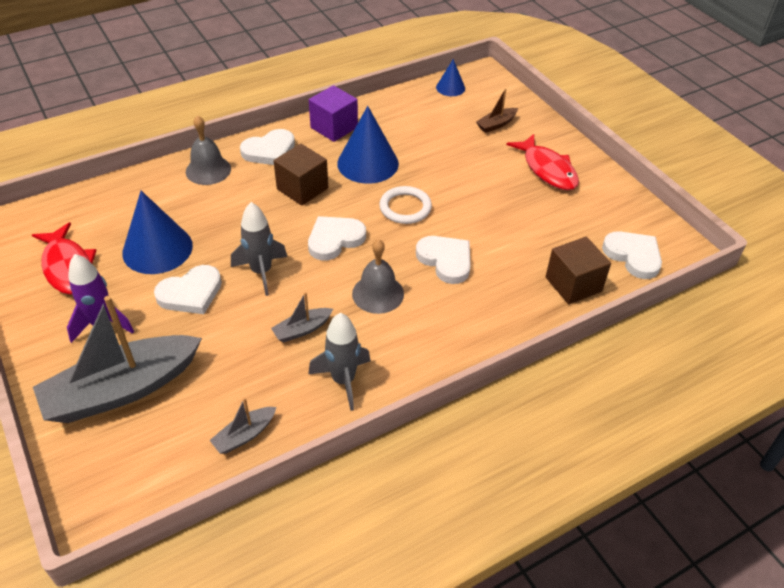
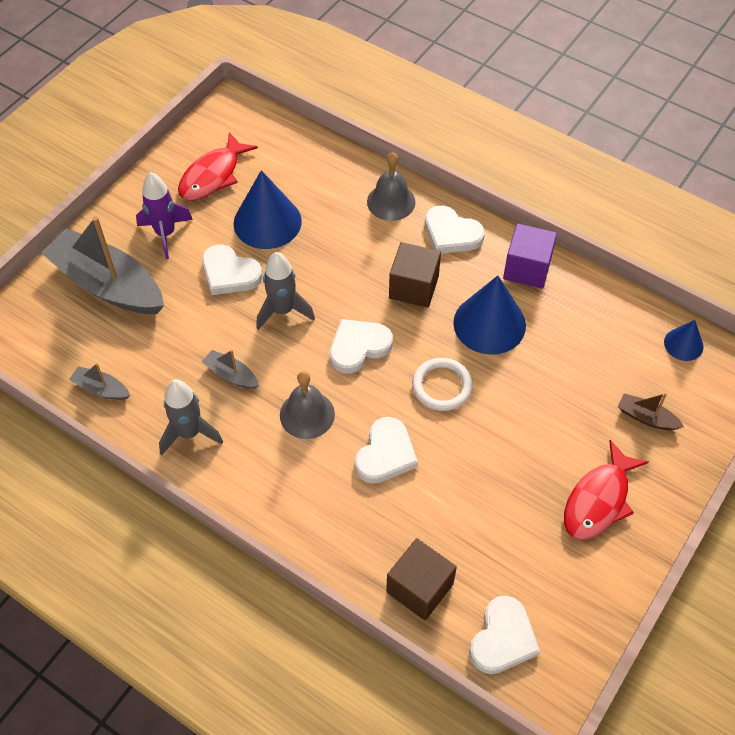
camera: 65 degrees right, 10 degrees up
(335, 239) = (358, 347): white heart -> white heart turned 60 degrees counterclockwise

